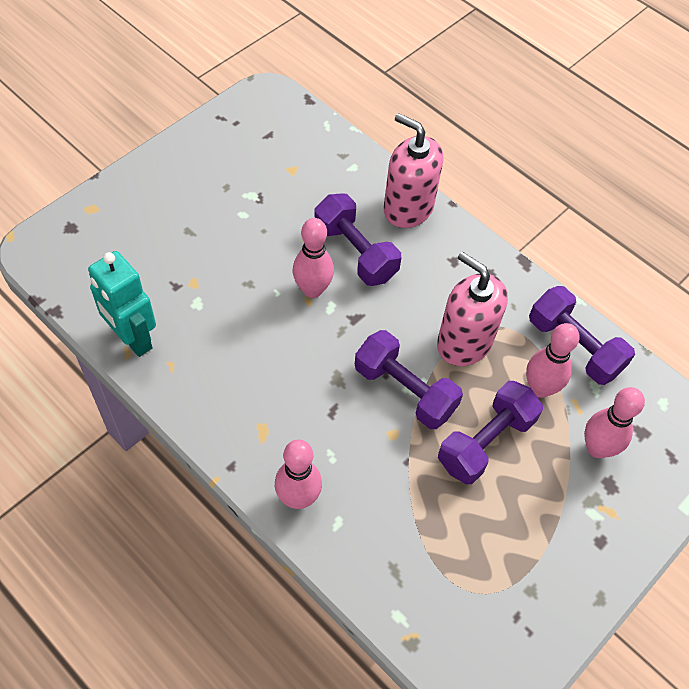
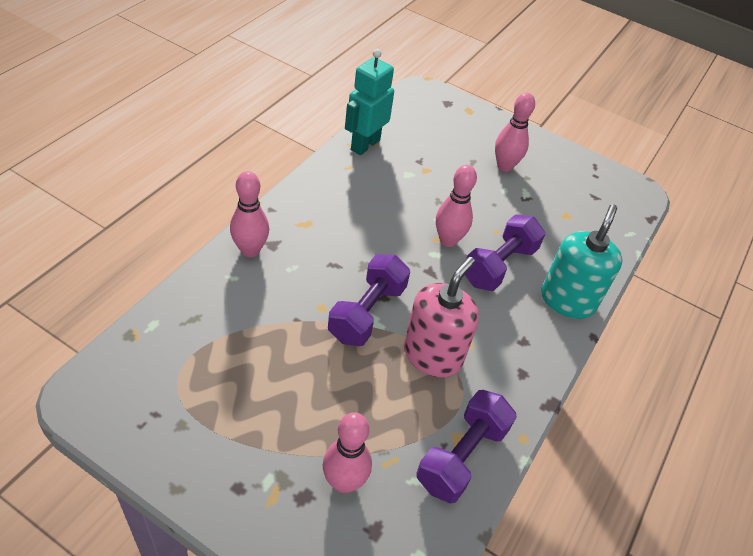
camera: 75 degrees right, 10 degrees down
(408, 208) = (567, 300): pink soap dispenser -> turquoise soap dispenser
(486, 442) = (329, 379): purple dumbbell -> none
(540, 388) = (401, 424): pink bowling pin -> pink bowling pin (504, 166)

